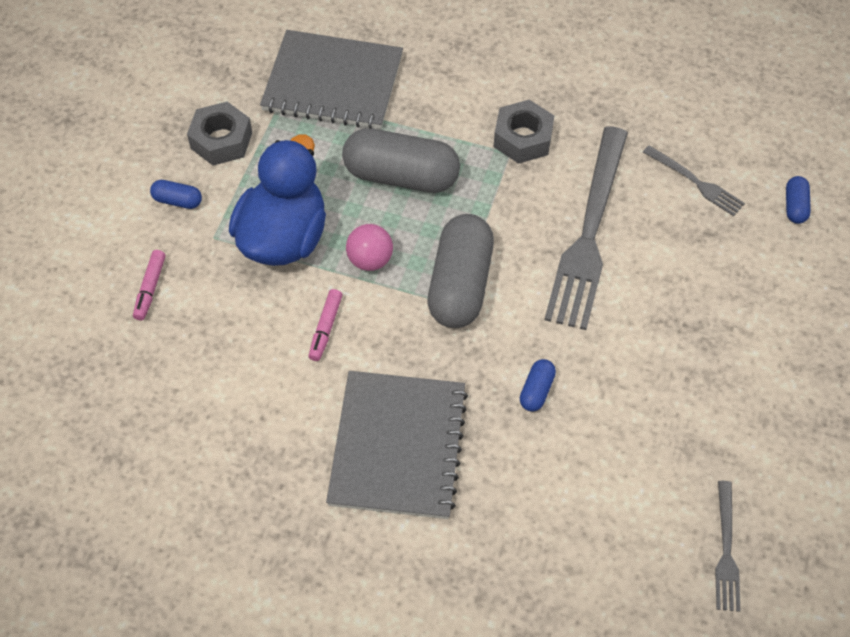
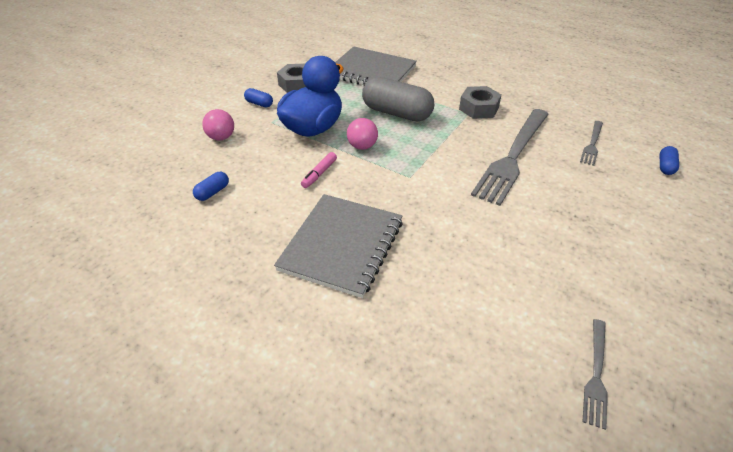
camera: 15 degrees right, 15 degrees down
(150, 288) = (221, 137): pink marker -> pink ball
(460, 284) = (417, 167): grey capsule -> none
(536, 390) = (454, 233): blue capsule -> blue capsule (213, 192)
(695, 182) = (592, 144): grey fork -> grey fork turned 60 degrees clockwise

